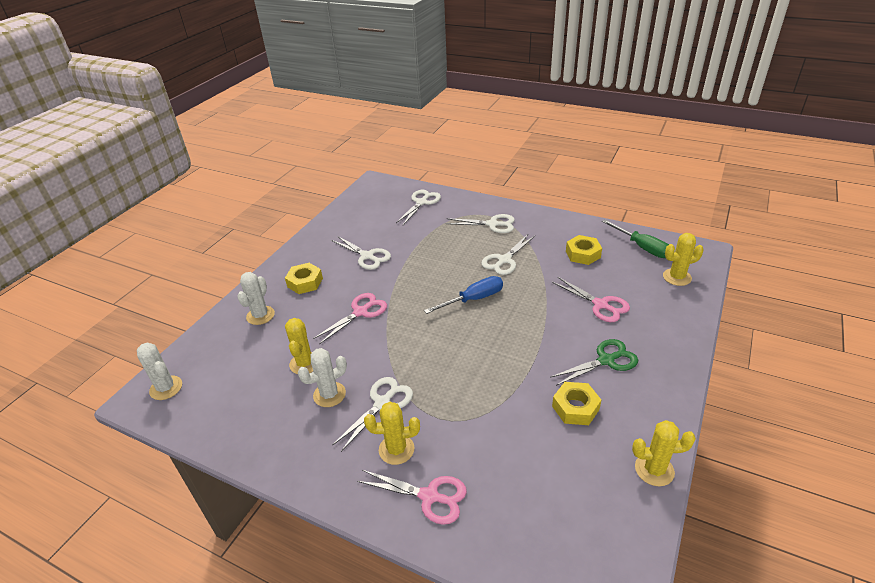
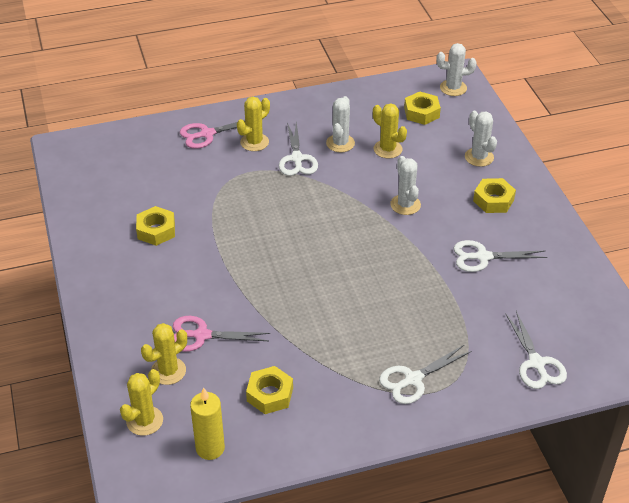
camera: 135 degrees right, 5 degrees up
(228, 380) = (421, 113): none -> yellow nut
(360, 312) = (405, 205): pink scissors -> white cactus
(473, 299) = (325, 272): blue screwdriver -> none
(504, 260) = (344, 334): white scissors -> none
(606, 360) = (158, 281): green scissors -> none
(642, 247) = (210, 448): green screwdriver -> yellow candle
(654, 470) = (74, 221): yellow cactus -> yellow cactus (168, 371)

